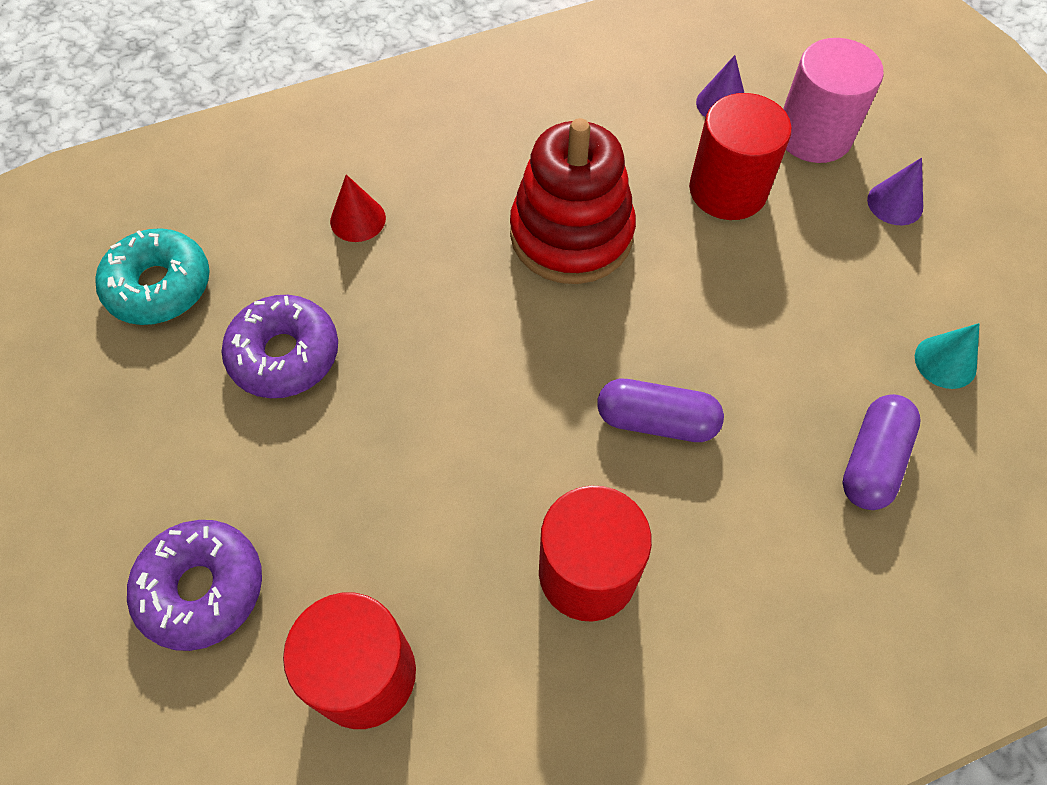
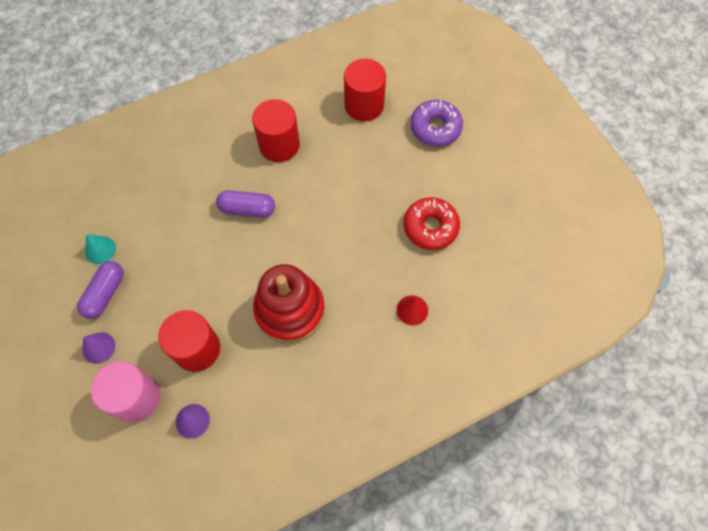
camera: 175 degrees right, 5 degrees up
(159, 286) = (507, 259): turquoise donut -> none
(284, 355) = (430, 227): purple donut -> red donut
(872, 461) = (149, 199): purple capsule -> purple capsule (105, 294)

